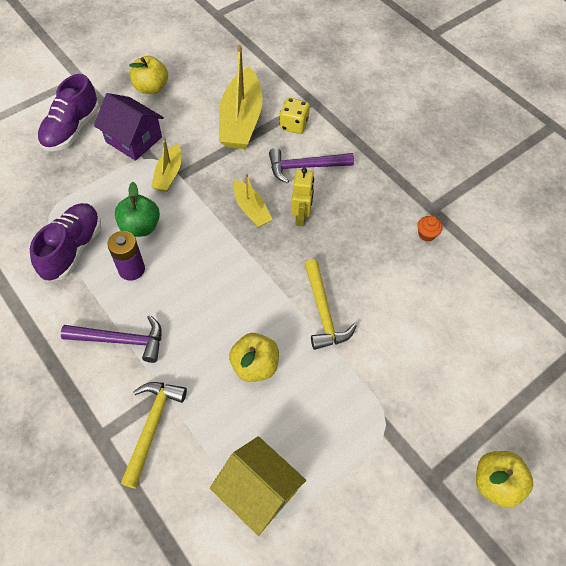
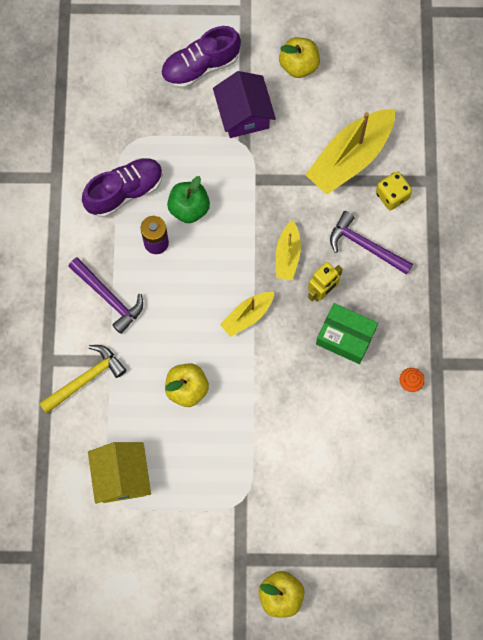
camera: 40 degrees right, 15 degrees up
(169, 174) = (247, 172): yellow boat -> yellow boat (247, 316)
(323, 311) = (270, 385): yellow hammer -> none
(349, 236) = (345, 337): none -> green box

